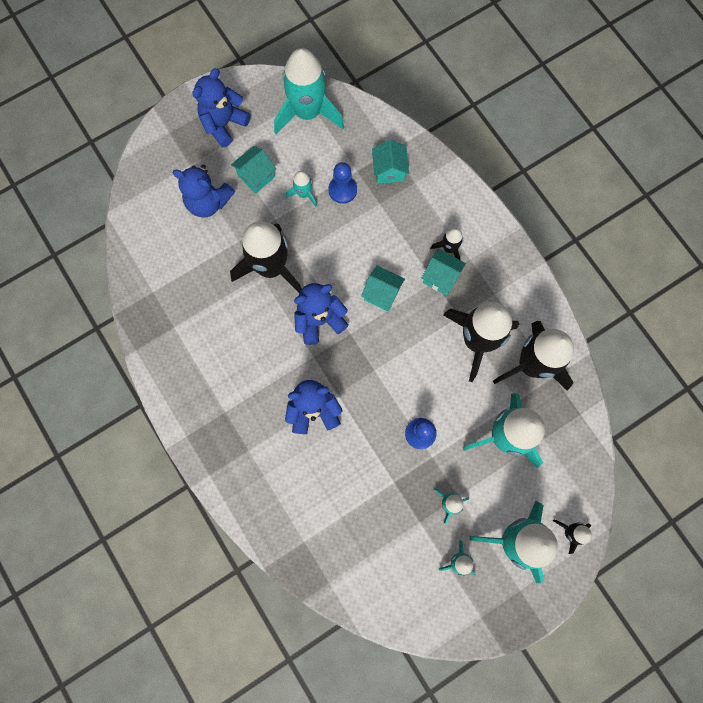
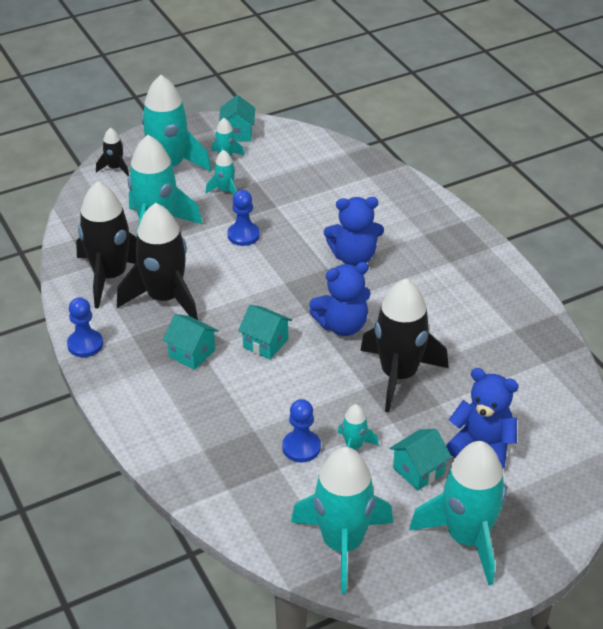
camera: 175 degrees left, 35 degrees down
(224, 124) = (467, 538): blue teddy bear -> turquoise rocket
(389, 170) = (235, 465): turquoise house -> turquoise house (237, 133)
(449, 248) = (175, 379): black rocket -> none
(530, 280) = (85, 344): none -> blue pawn

